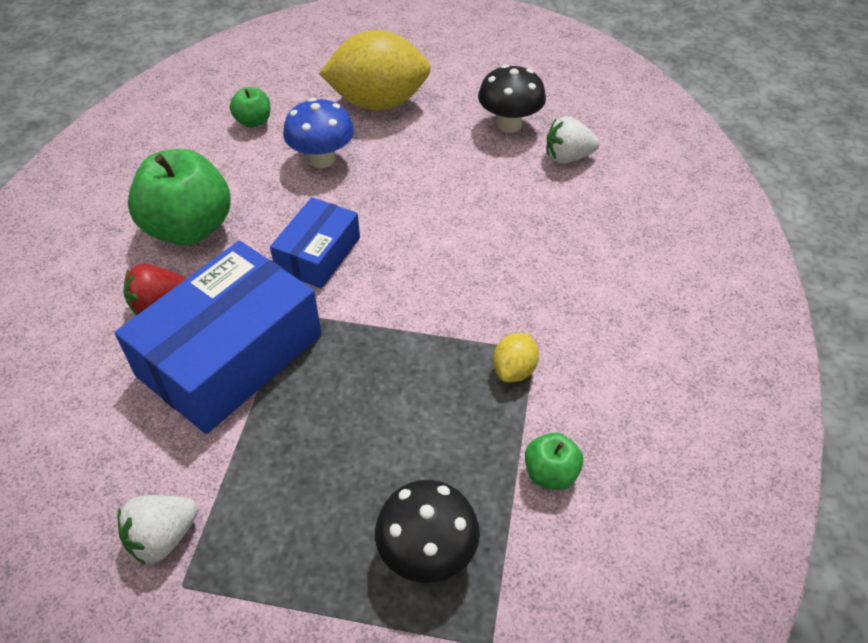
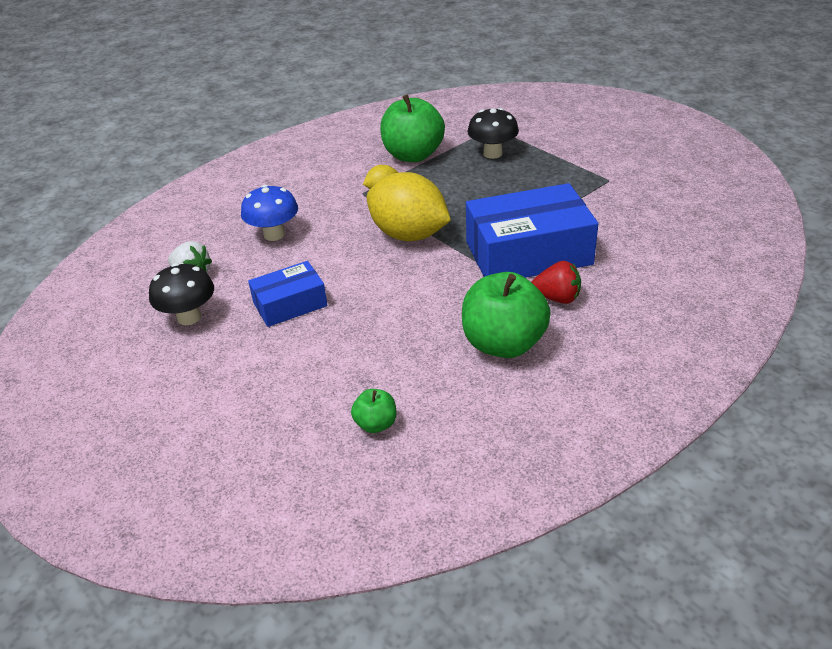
camera: 140 degrees left, 10 degrees down
(163, 538) = (610, 196): white strawberry -> none
(318, 254) = (427, 286): blue box -> blue box (290, 304)
(322, 159) = (355, 355): blue mushroom -> blue mushroom (274, 234)
(378, 103) = (253, 388): yellow lemon -> yellow lemon (409, 235)
(550, 473) = (413, 155): green apple -> green apple, size x2.11

